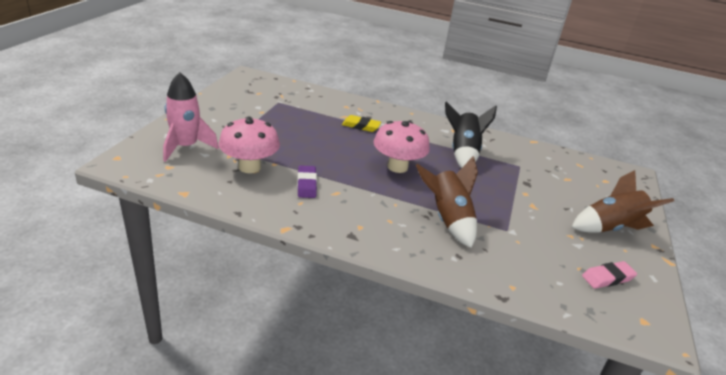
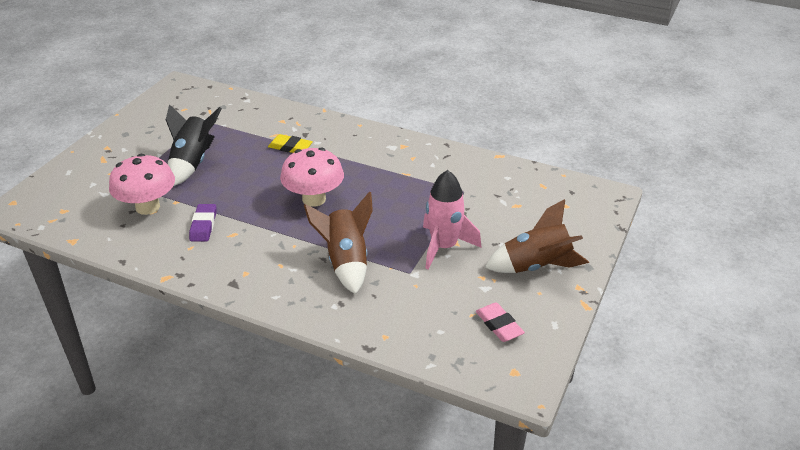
camera: 10 degrees right, 5 degrees up
(186, 147) = (86, 186): pink rocket -> pink rocket (444, 247)
(463, 153) = (400, 177): black rocket -> black rocket (192, 162)
(607, 278) = (499, 325): pink eraser -> pink eraser turned 75 degrees clockwise

